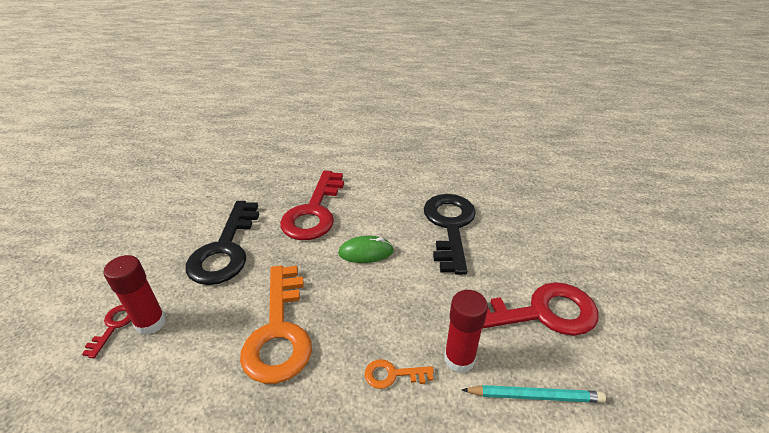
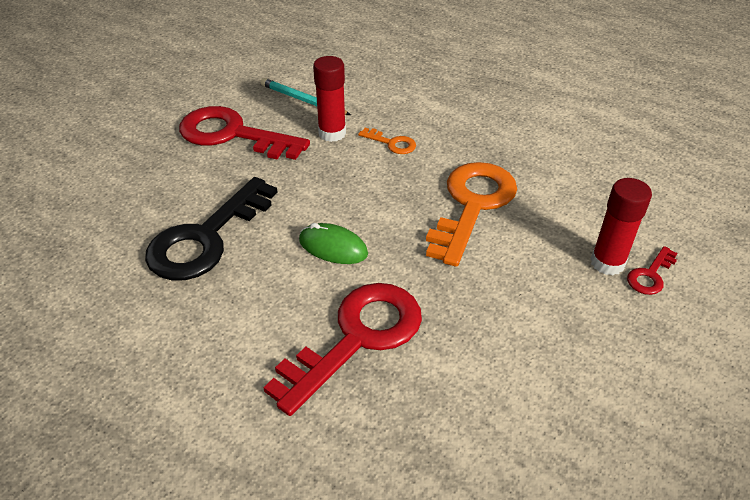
camera: 150 degrees left, 5 degrees up
(225, 249) = (509, 325): black key -> none

